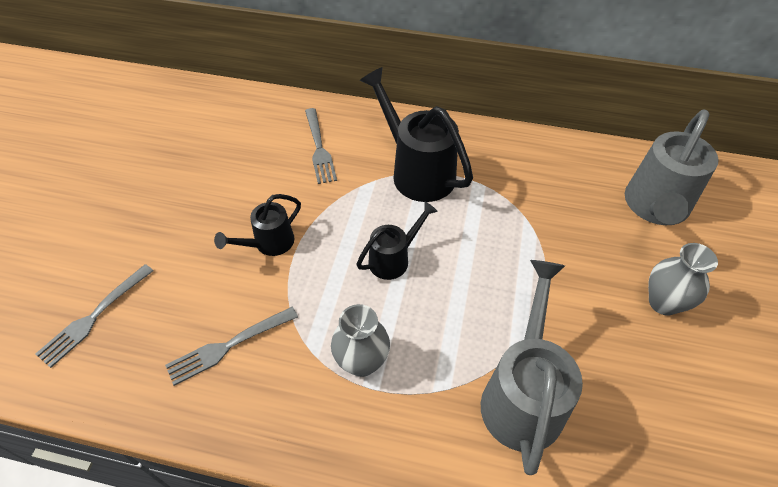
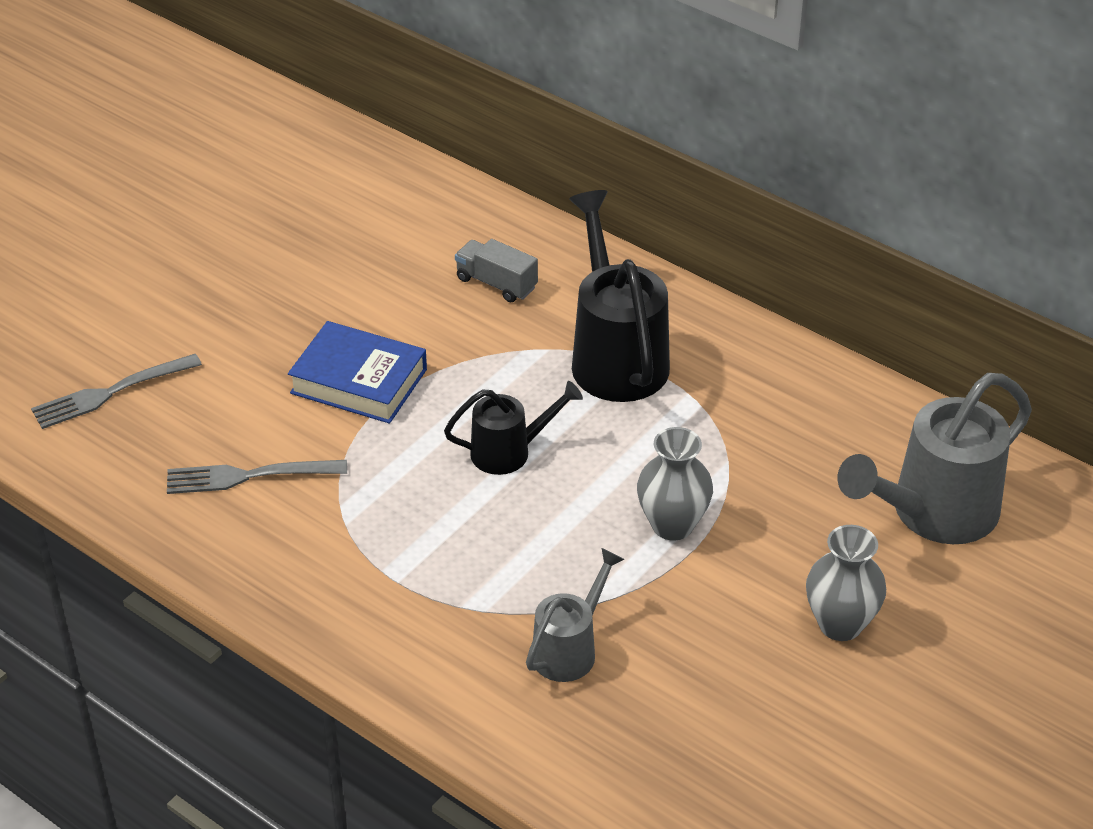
camera: 25 degrees right, 10 degrees down
(269, 244) = (359, 381): black watering can -> blue book
(319, 148) = (496, 283): grey fork -> grey truck
(362, 362) = (396, 547): grey vase -> grey vase (672, 525)
(523, 394) = (570, 649): grey watering can -> grey watering can, size x0.57

